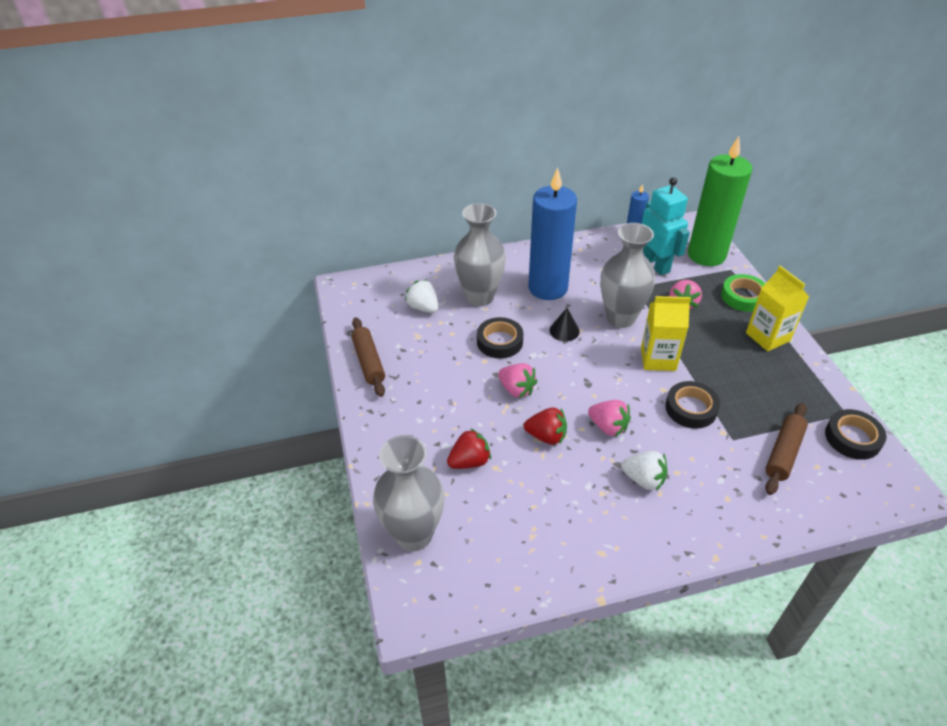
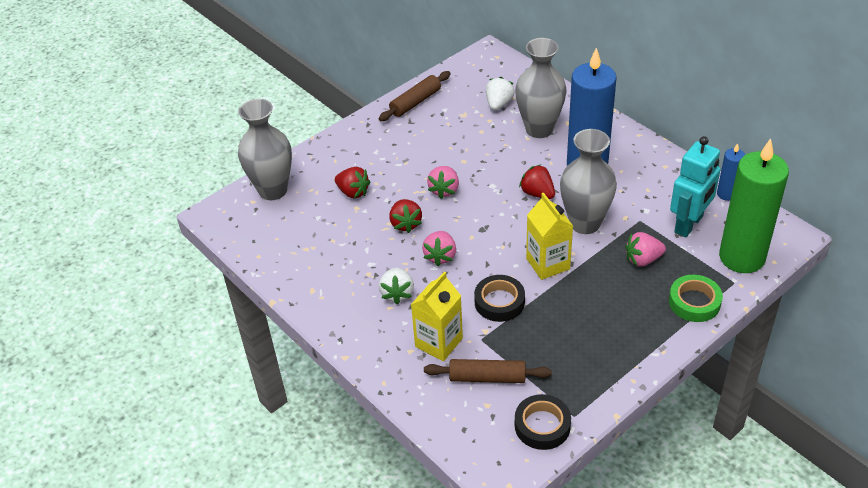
camera: 65 degrees right, 0 degrees up
(499, 342) = (492, 161): black tape -> none
(564, 330) = (537, 193): black cone -> red strawberry
(767, 337) = (644, 334): yellow carton -> yellow carton (439, 342)

